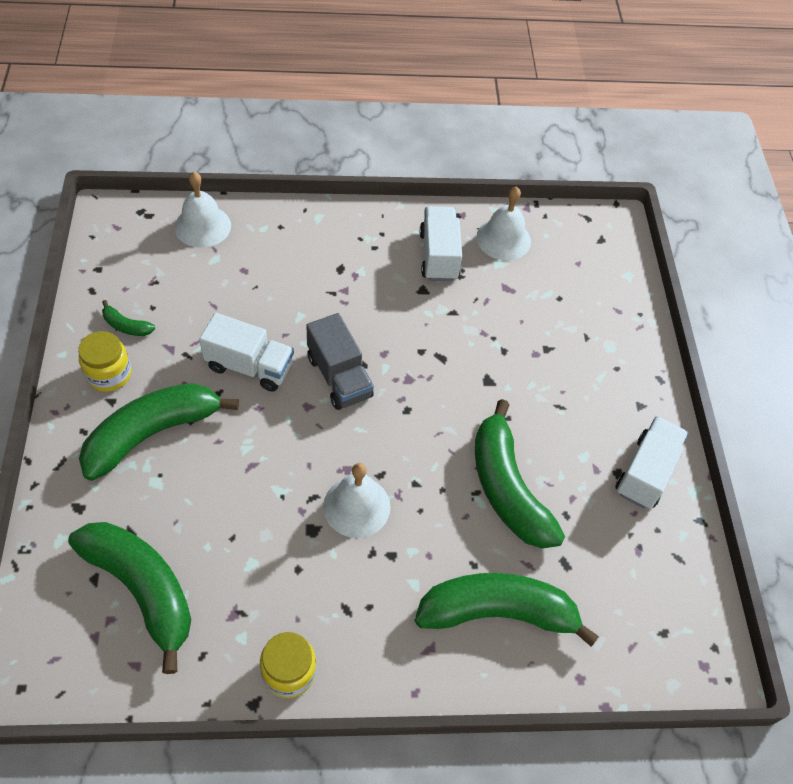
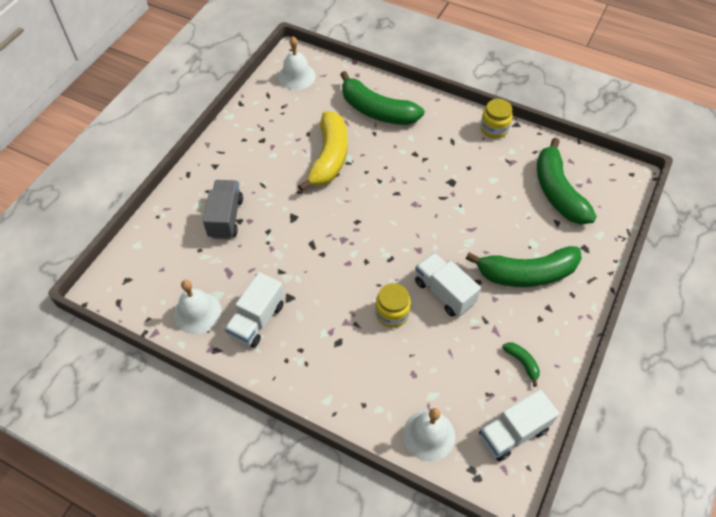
camera: 145 degrees left, 0 degrees up
(109, 374) = (545, 328): yellow jar -> yellow jar (392, 313)
(339, 377) = (387, 259): grey truck -> grey truck (225, 218)
(356, 506) = (420, 183): white bell -> white bell (296, 76)
(507, 488) = (329, 158): green banana -> yellow banana
(645, 472) = (246, 134): white truck -> white truck (513, 433)

